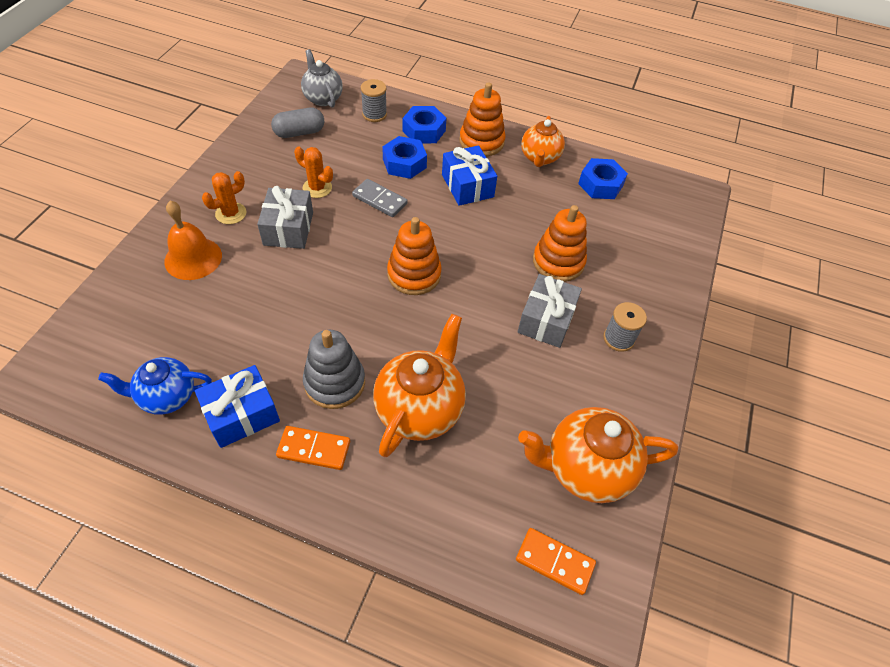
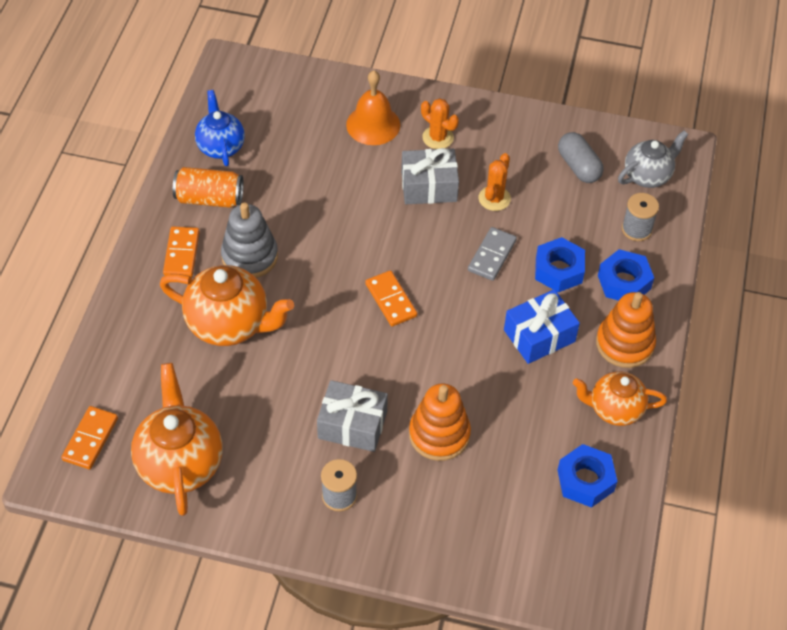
camera: 85 degrees right, 0 degrees up
(241, 414) = (209, 198): blue gift -> orange can
(414, 274) = (391, 300): orange stacking toy -> orange domino

